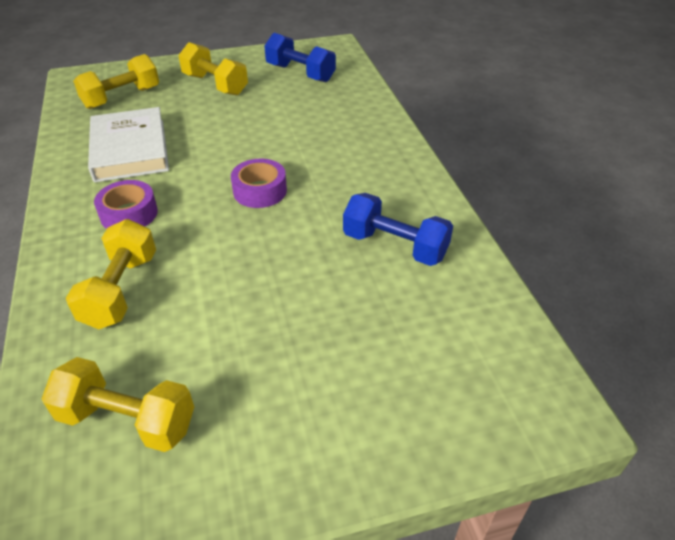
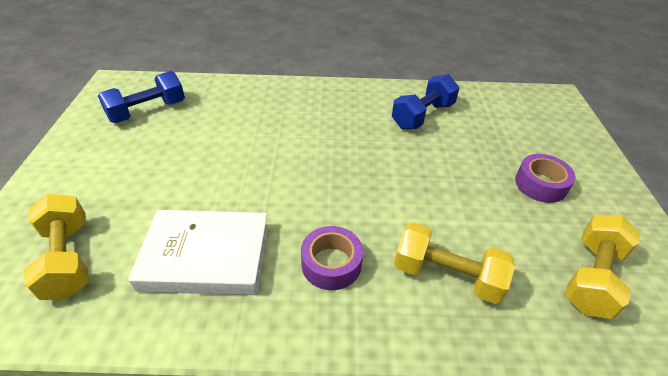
camera: 75 degrees left, 0 degrees up
(215, 85) = (115, 171): yellow dumbbell -> none
(260, 191) = (332, 167): purple tape -> purple tape (540, 184)

